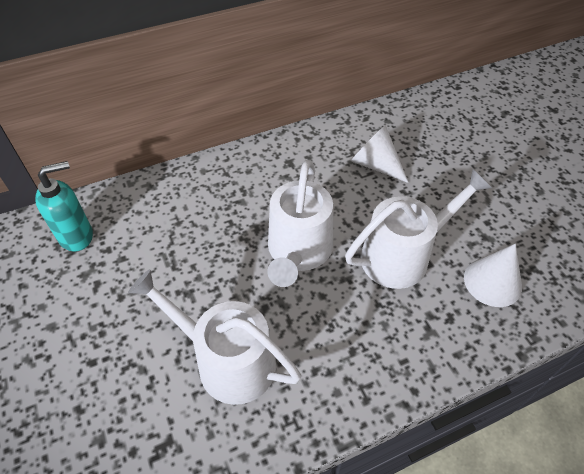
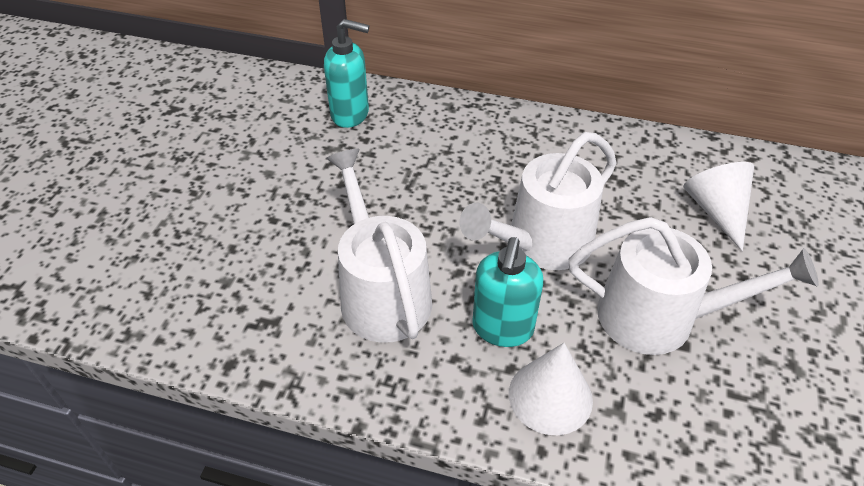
camera: 40 degrees right, 5 degrees down
(325, 328) = (502, 328): none -> turquoise soap dispenser
(492, 282) = (753, 416): white cone -> white cone (550, 396)

